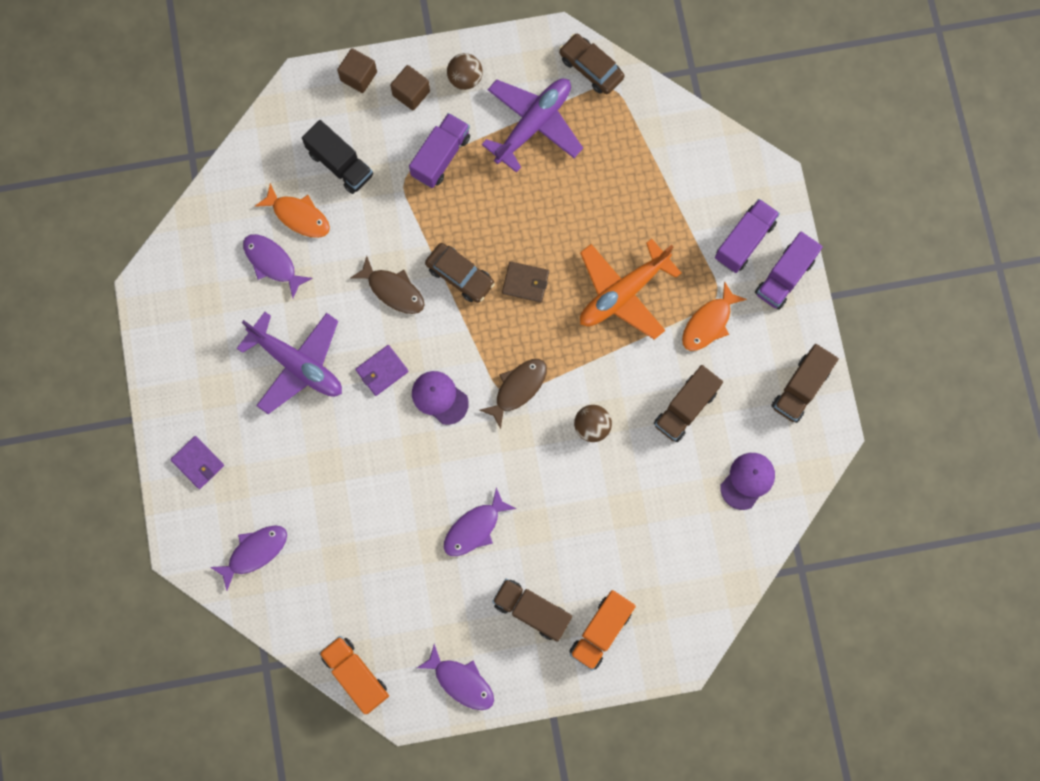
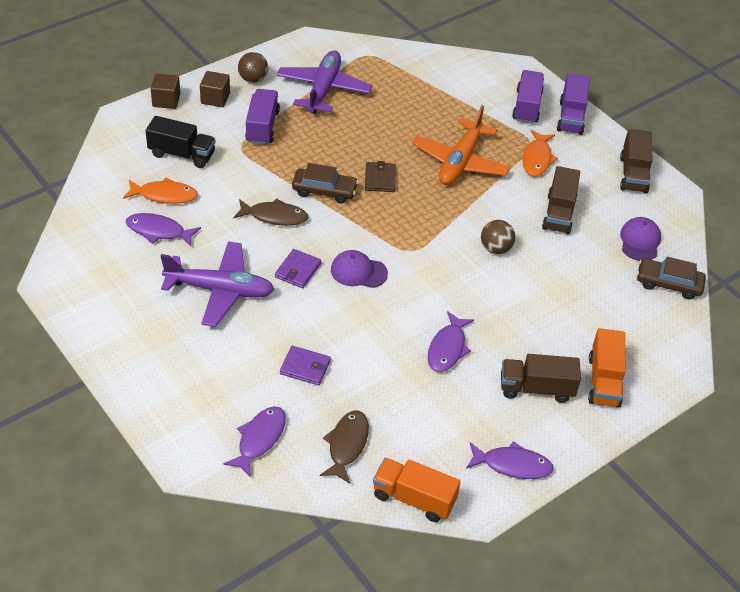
camera: 30 degrees left, 30 degrees down
(198, 463) = (166, 391): purple wallet -> purple wallet (305, 367)
(518, 389) = (419, 245): brown fish -> brown fish (347, 445)
(525, 282) = (380, 179): brown wallet -> brown wallet turned 75 degrees counterclockwise
(591, 68) = (345, 48): brown car -> brown car (668, 284)

